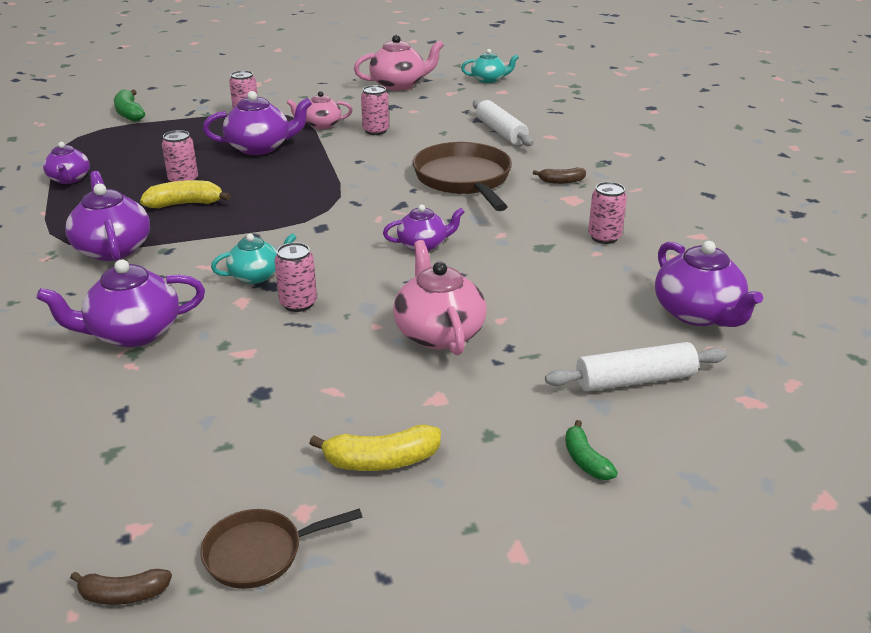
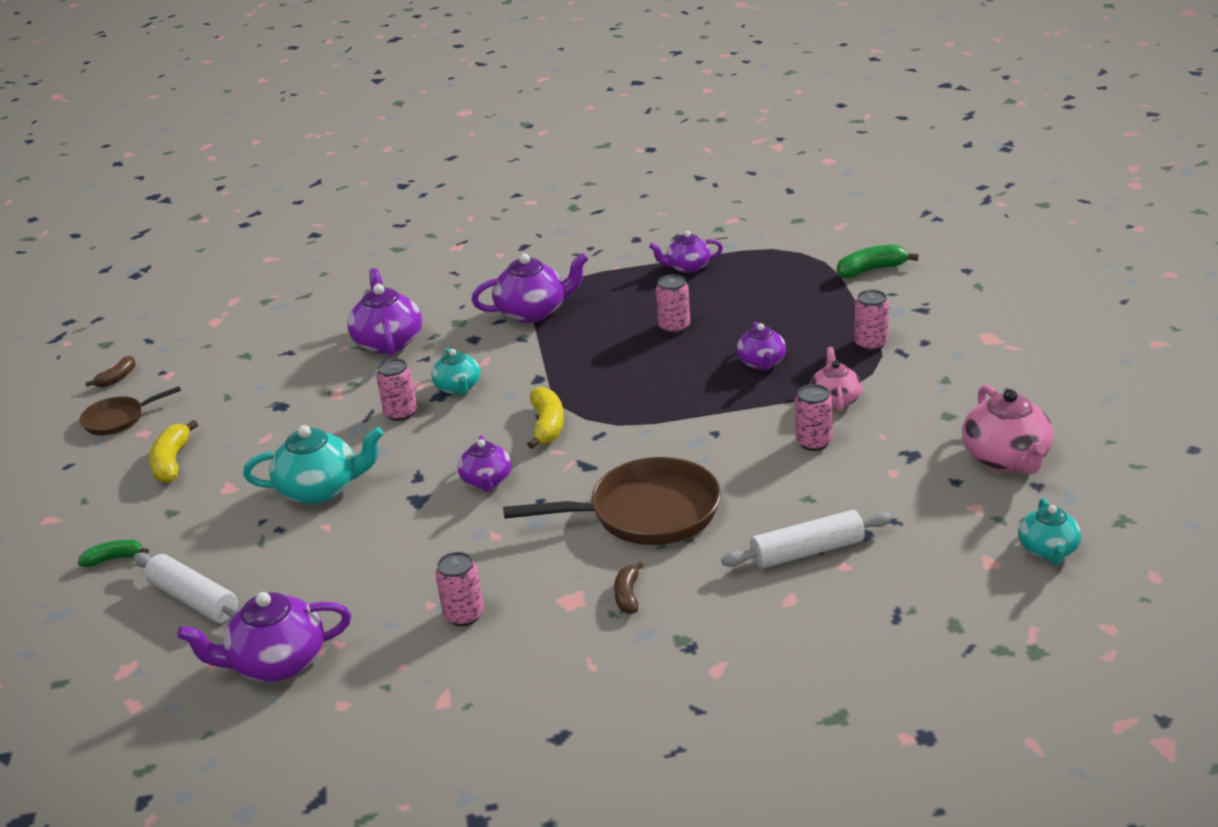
camera: 100 degrees right, 0 degrees up
(123, 594) = (117, 378): brown banana -> brown banana turned 150 degrees counterclockwise
(185, 204) = (617, 335): yellow banana -> yellow banana (547, 426)
(260, 147) = (761, 363): purple teapot -> purple teapot, size x0.63
(260, 553) = (118, 419): brown pan -> brown pan turned 105 degrees counterclockwise
(438, 333) = (320, 489): pink teapot -> turquoise teapot
(635, 380) = (194, 600): white rolling pin -> white rolling pin turned 45 degrees counterclockwise

